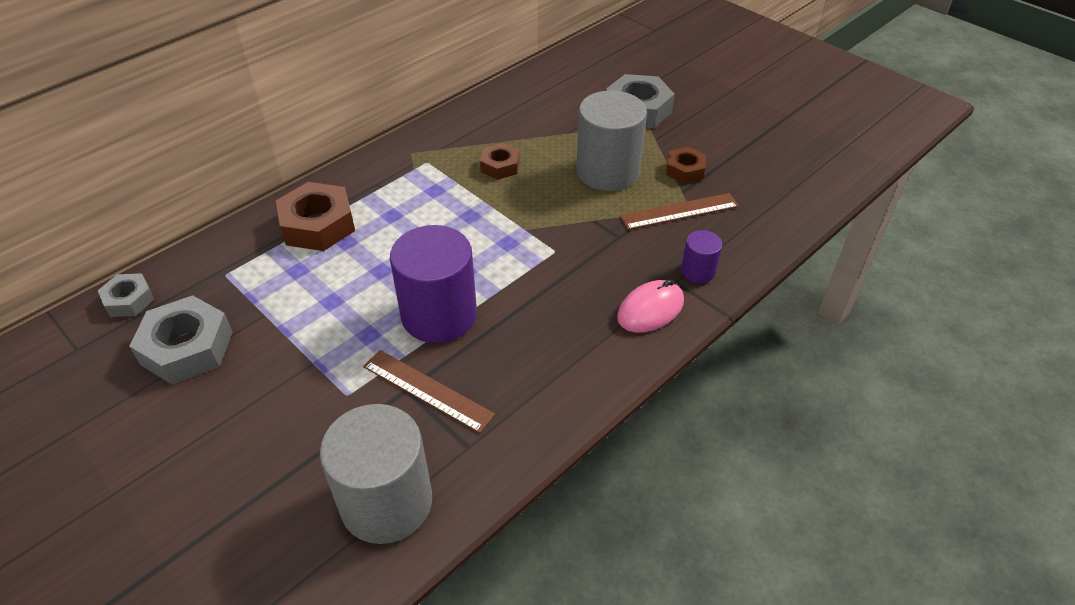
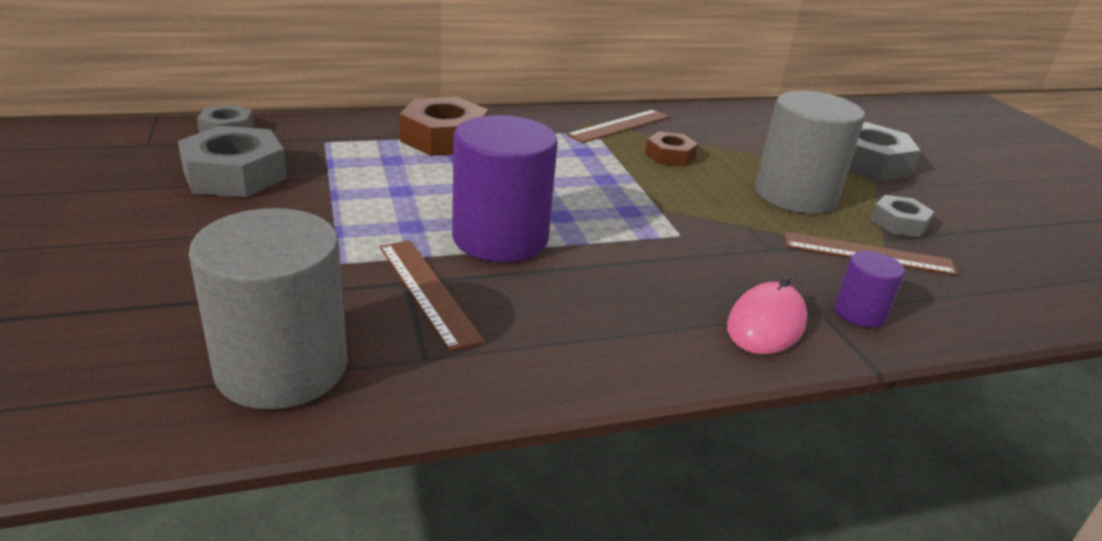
camera: 25 degrees right, 15 degrees down
(442, 146) = (619, 126): none -> brown ruler
(650, 309) = (766, 324): pink mouse -> pink mouse turned 45 degrees counterclockwise
(685, 170) = (899, 223): brown nut -> grey nut

